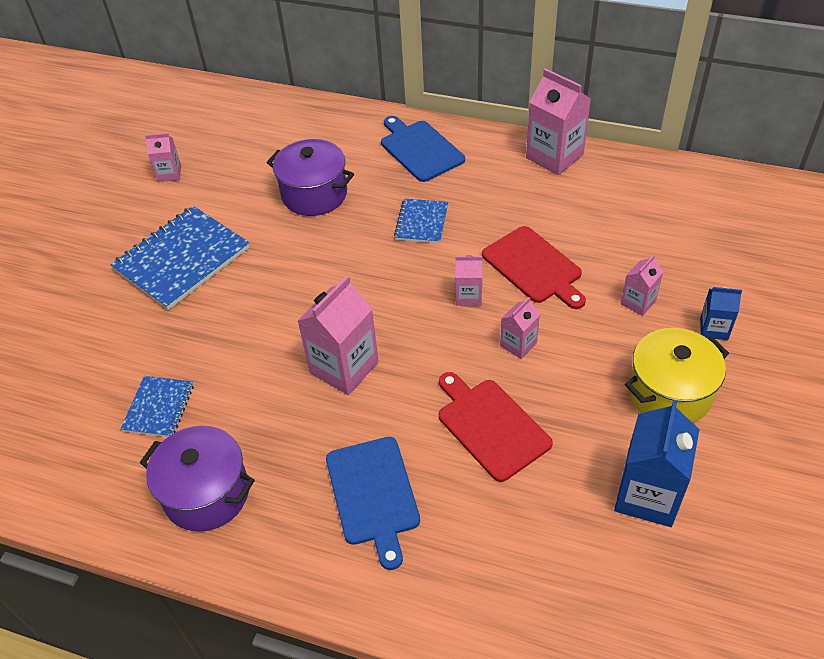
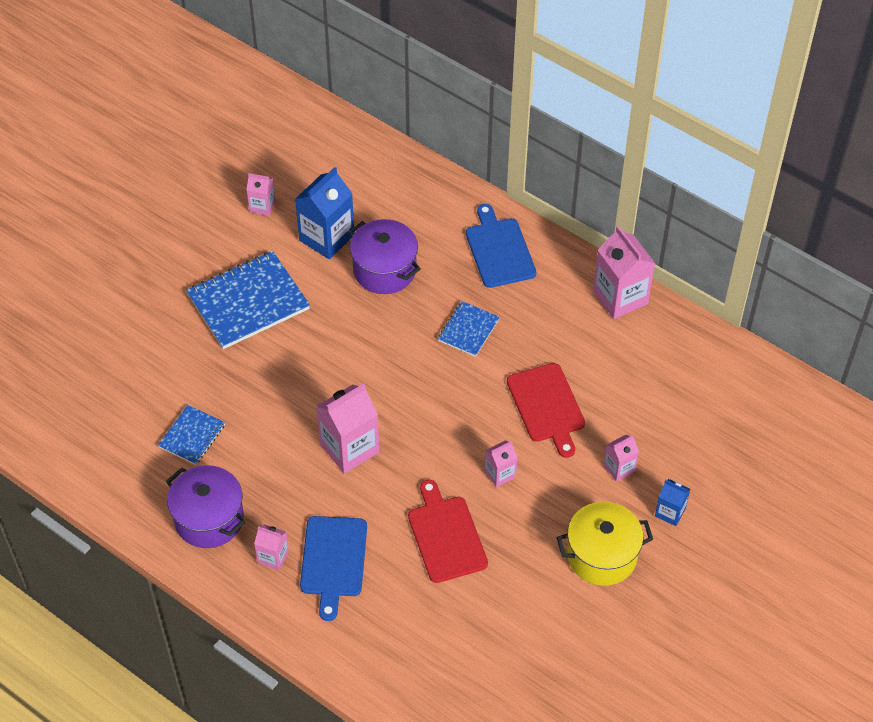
camera: 15 degrees right, 5 degrees up
(468, 296) = (478, 416): pink carton -> pink carton (273, 557)
(647, 495) = (541, 629): blue carton -> blue carton (326, 238)

